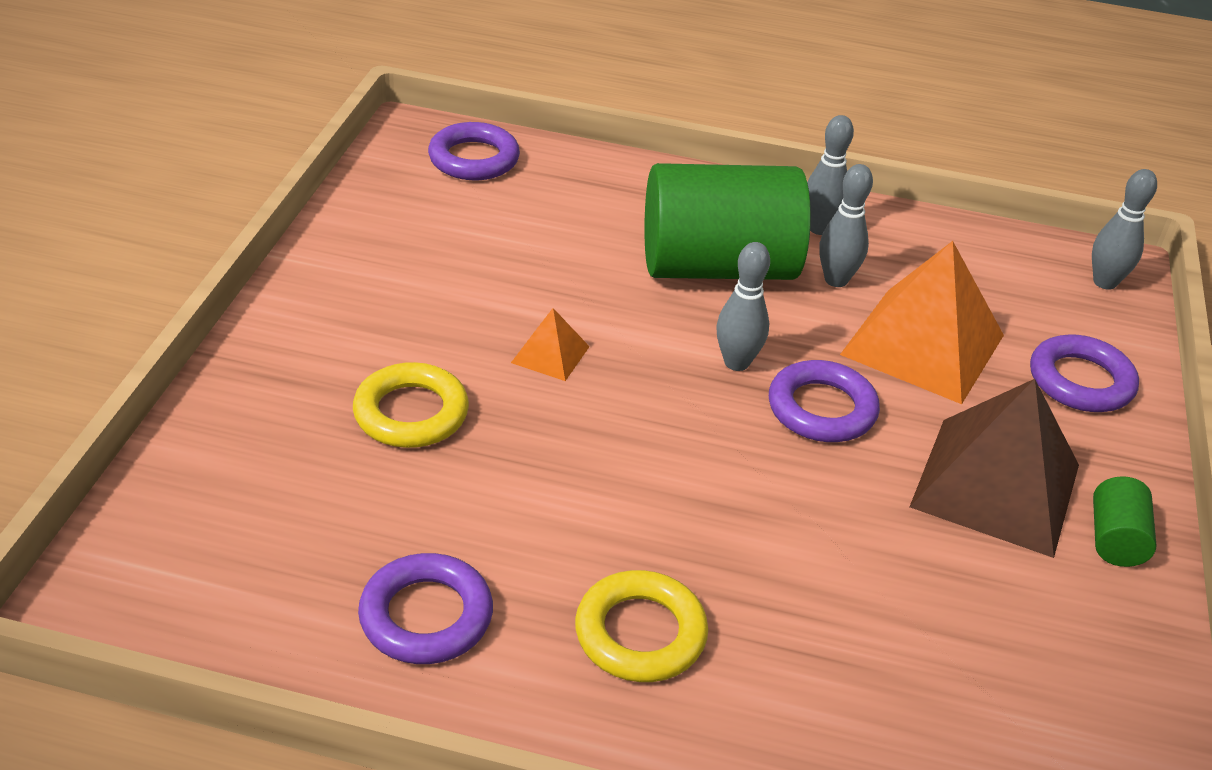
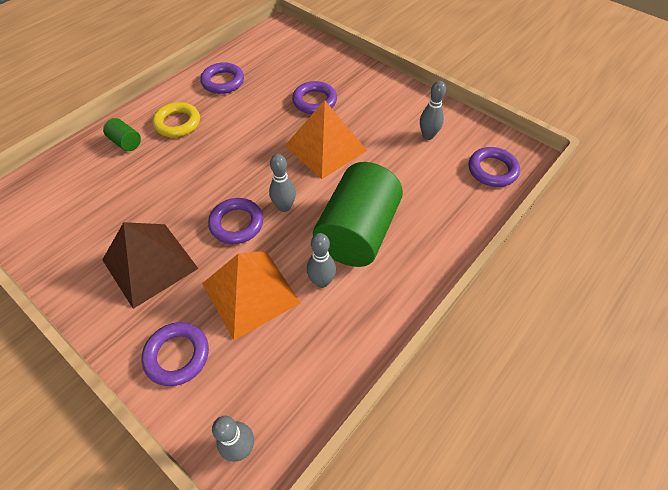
camera: 120 degrees right, 15 degrees up
(411, 413) = (314, 101): yellow ring -> purple ring
(550, 354) = (325, 148): orange pyramid -> orange pyramid, size x2.21
(819, 228) = (371, 300): grey bowling pin -> grey bowling pin (428, 136)
(1115, 540) = (88, 291): green cylinder -> green cylinder (126, 142)

